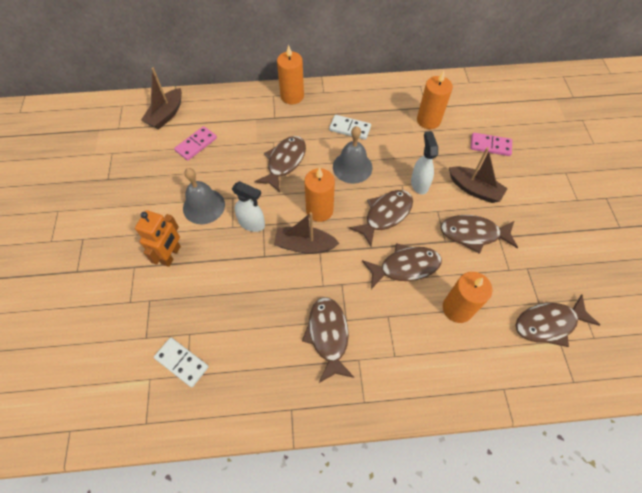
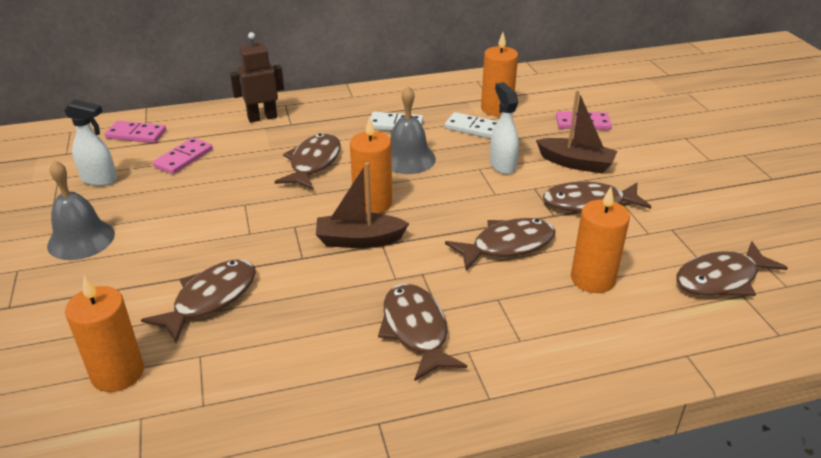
camera: 10 degrees left, 25 degrees down
(166, 115) = (136, 134): brown boat -> pink domino
(171, 255) = (160, 272): orange robot -> none
(182, 362) = (192, 390): white domino -> white domino (473, 128)
(204, 206) = (203, 216): grey bell -> grey bell (81, 239)
(252, 224) = (278, 226): white spray bottle -> white spray bottle (99, 179)
(255, 108) = (262, 117): none -> brown robot
(292, 96) = (311, 103): orange candle -> orange candle (118, 373)
(385, 215) = (465, 199): brown fish -> brown fish (210, 299)

